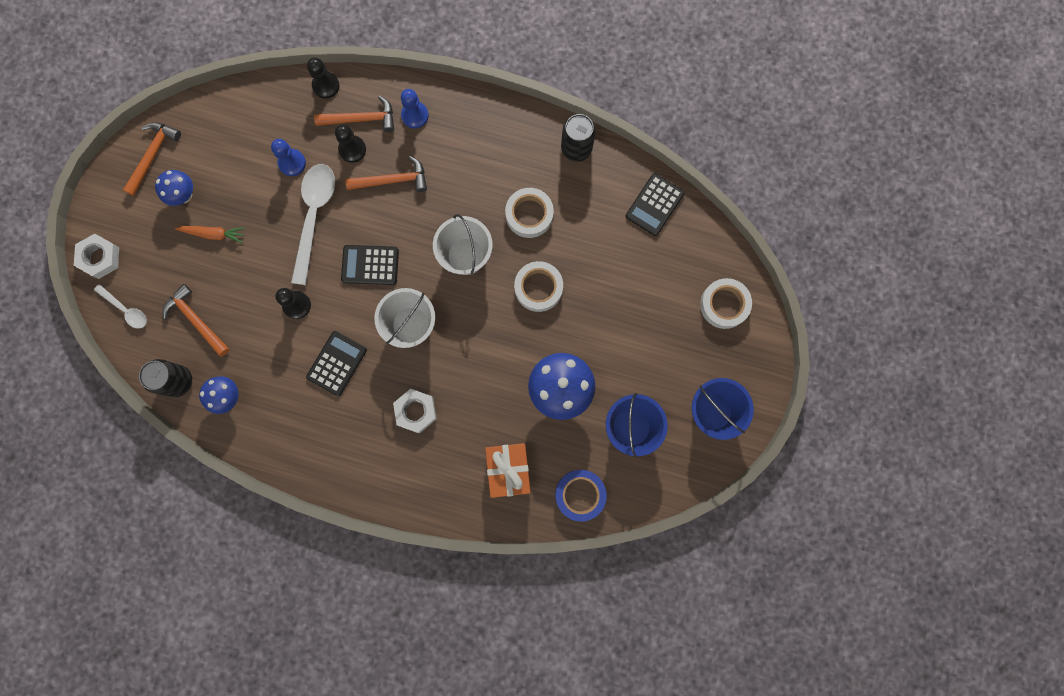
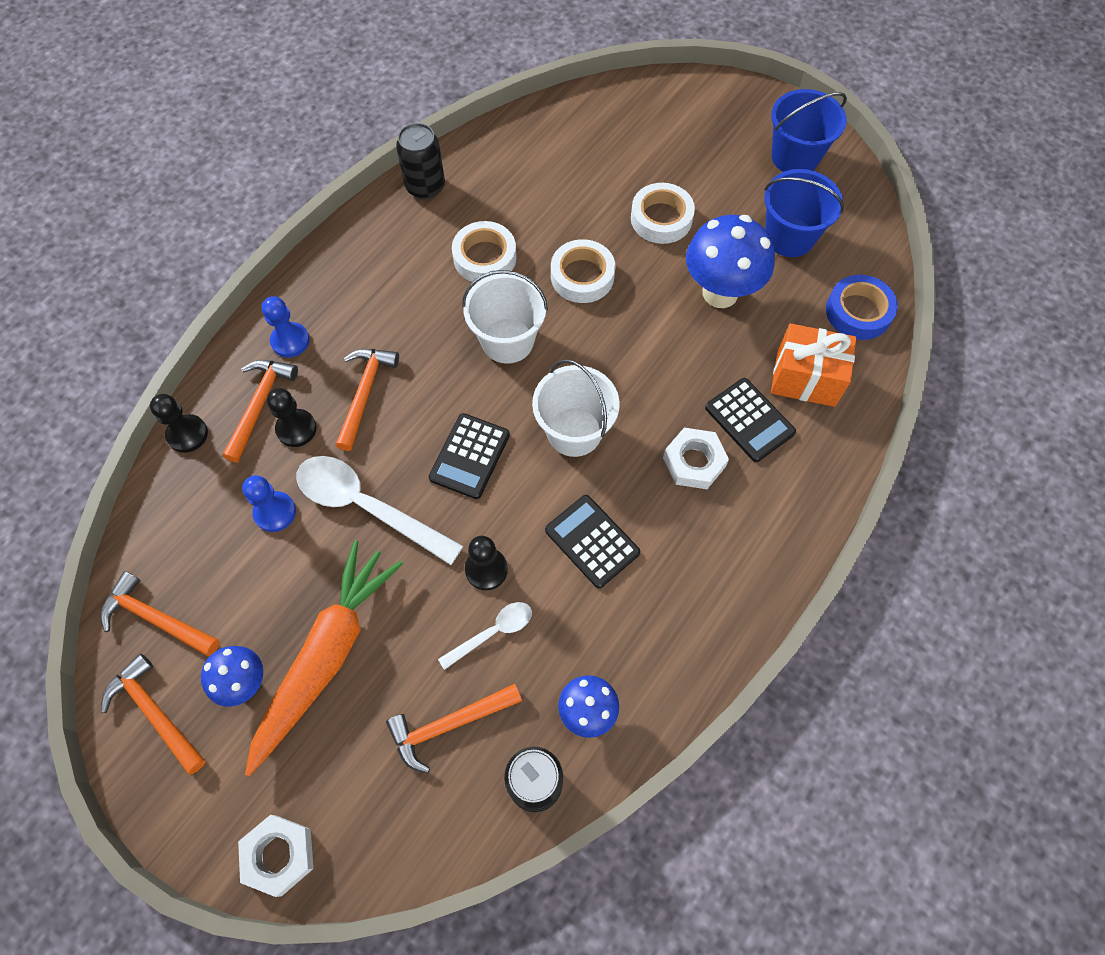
camera: 70 degrees left, 15 degrees down
(126, 309) = (385, 836): white spoon -> white spoon (493, 632)
(205, 128) = (156, 618): none -> orange hammer
(213, 234) = (326, 656): orange carrot -> orange carrot, size x2.18
(654, 205) = (530, 135): black calculator -> black calculator (749, 420)
(724, 305) = (674, 110): white tape -> white tape (661, 218)

